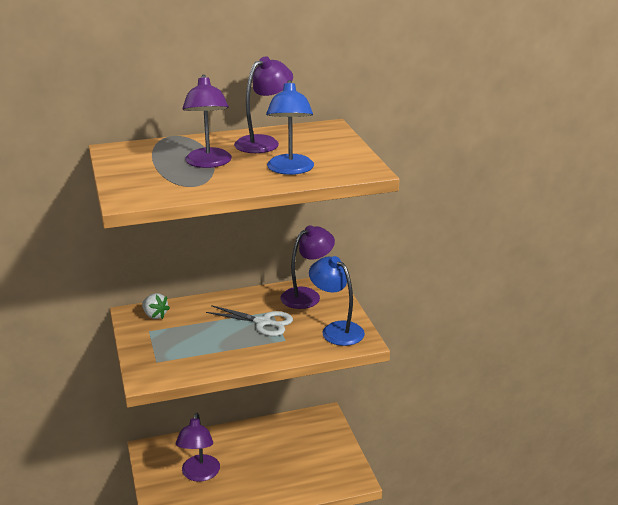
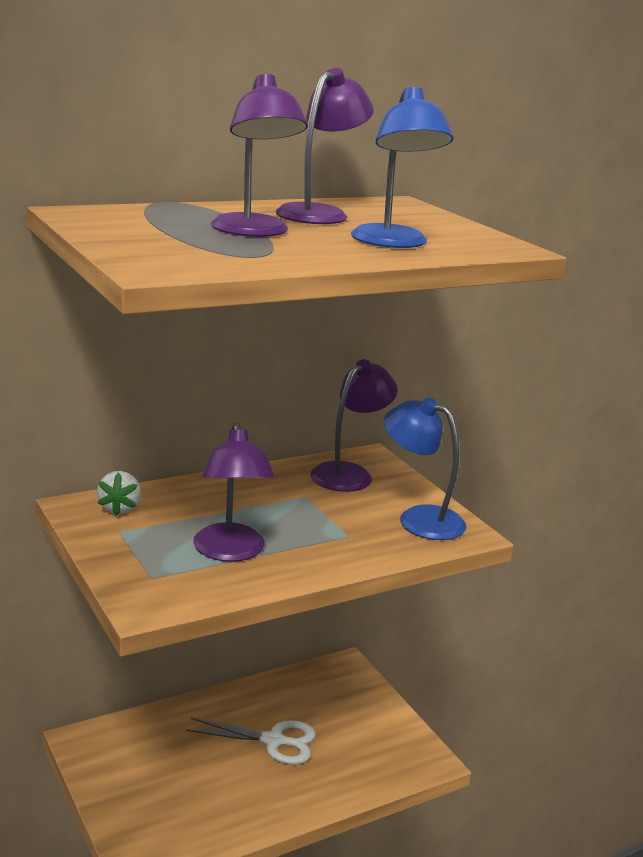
camera: 15 degrees left, 5 degrees down
(155, 315) = (119, 508): white strawberry -> white strawberry turned 60 degrees clockwise
(199, 474) = (180, 775): purple lamp -> purple lamp (230, 552)
(263, 322) = (301, 512): white scissors -> white scissors (273, 741)

